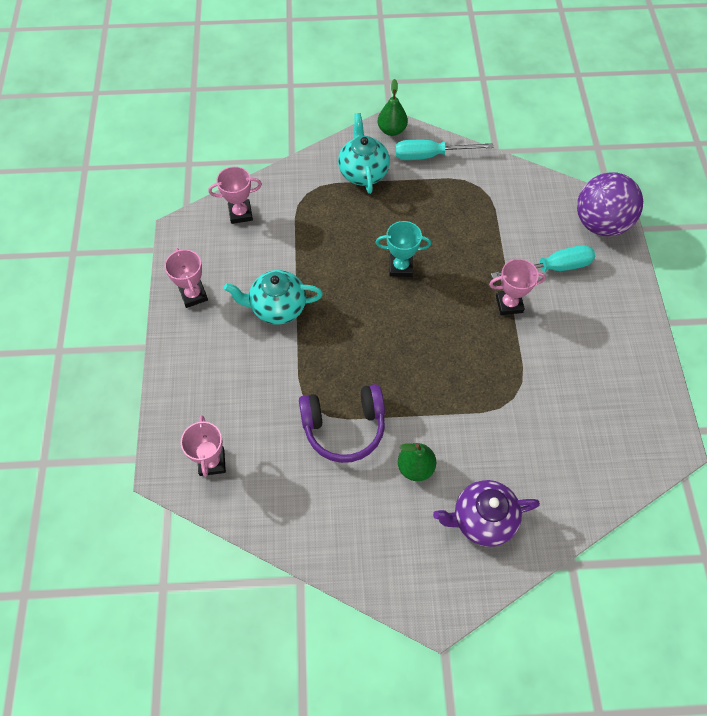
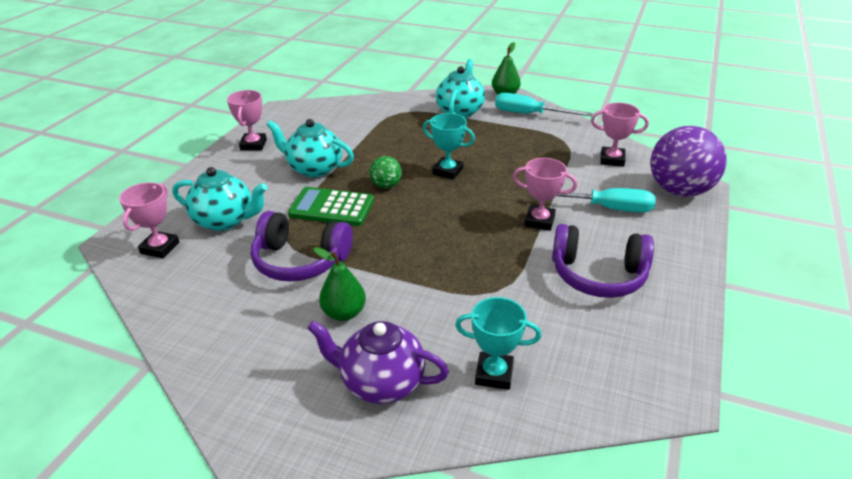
camera: 25 degrees right, 25 degrees down
(240, 214) = (336, 111): pink trophy -> pink trophy (612, 160)
(245, 407) = (225, 220): none -> turquoise teapot
(328, 354) = (331, 207): none -> green calculator
(358, 307) = (386, 185): none -> green ball
(553, 478) = (494, 374): none -> turquoise trophy
(579, 349) = (598, 275): none -> purple headphones

